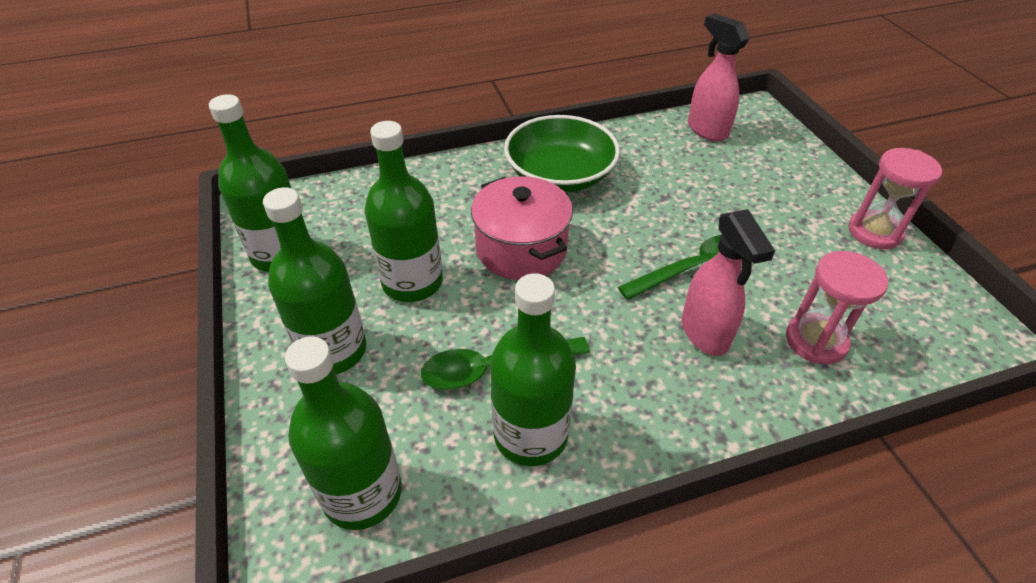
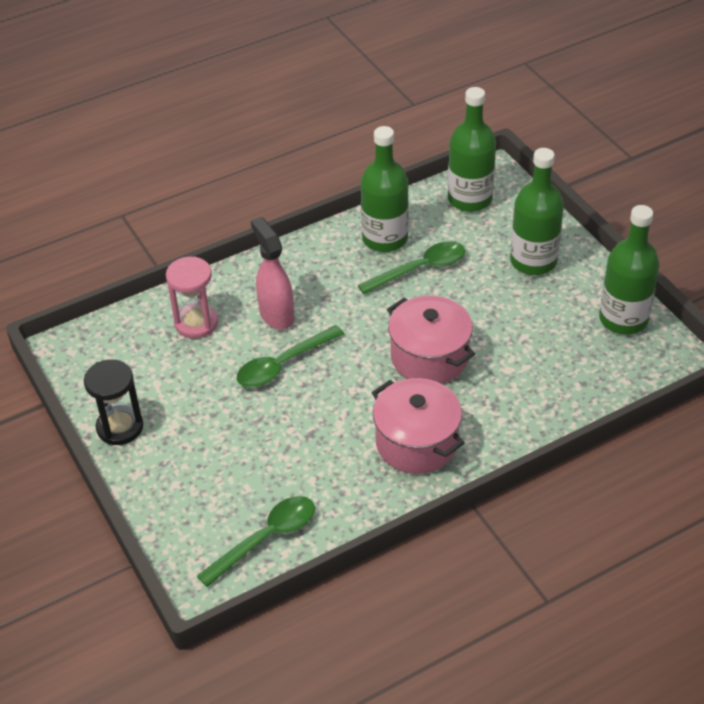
camera: 170 degrees right, 0 degrees up
(412, 282) = (505, 315): green bottle -> none
(560, 175) = (416, 443): green bowl -> pink pot
(706, 130) = (266, 538): pink spray bottle -> green spoon
(874, 232) = (120, 427): pink hourglass -> black hourglass

